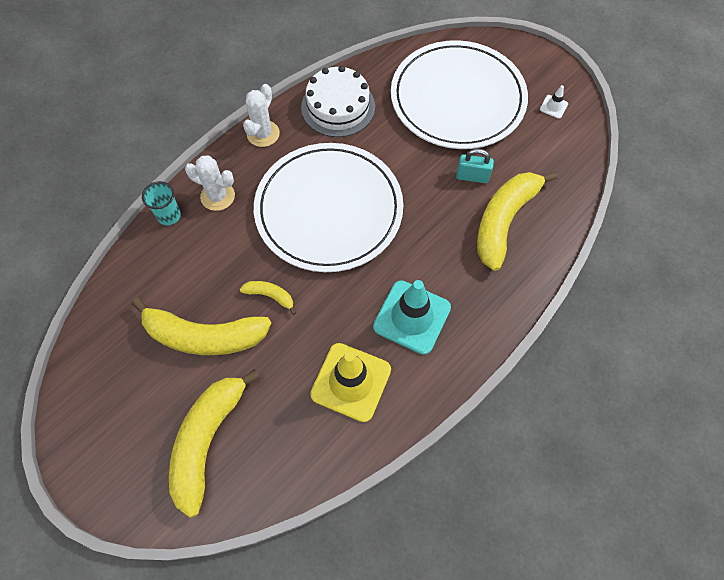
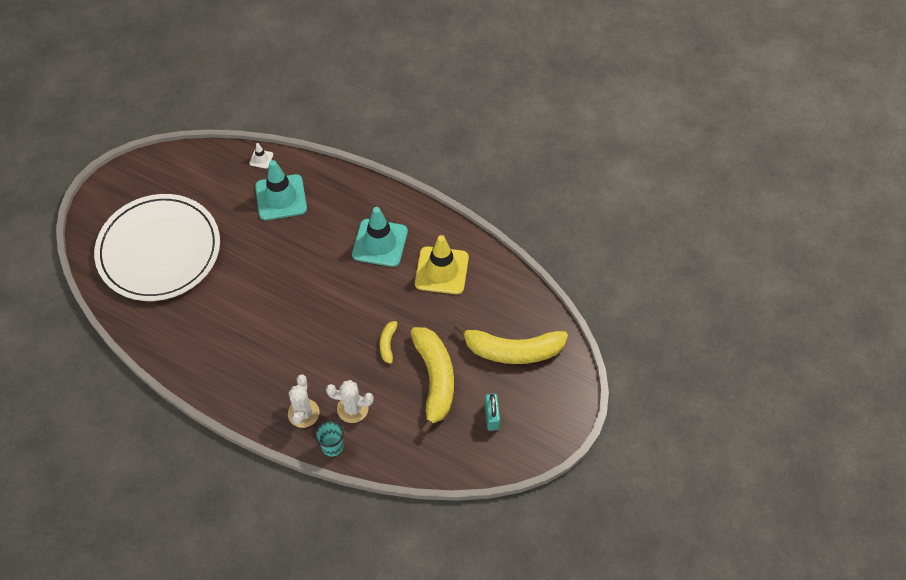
camera: 105 degrees left, 5 degrees down
(263, 134) = (227, 397): white cactus -> white cactus (352, 408)
(329, 209) = (297, 322): white plate -> none
(338, 107) = (184, 343): white cake -> none
(472, 177) = (242, 225): turquoise padlock -> turquoise padlock (491, 417)
(504, 221) = (281, 197): yellow banana -> turquoise traffic cone
(553, 106) = (157, 179): white traffic cone -> white traffic cone (261, 159)

